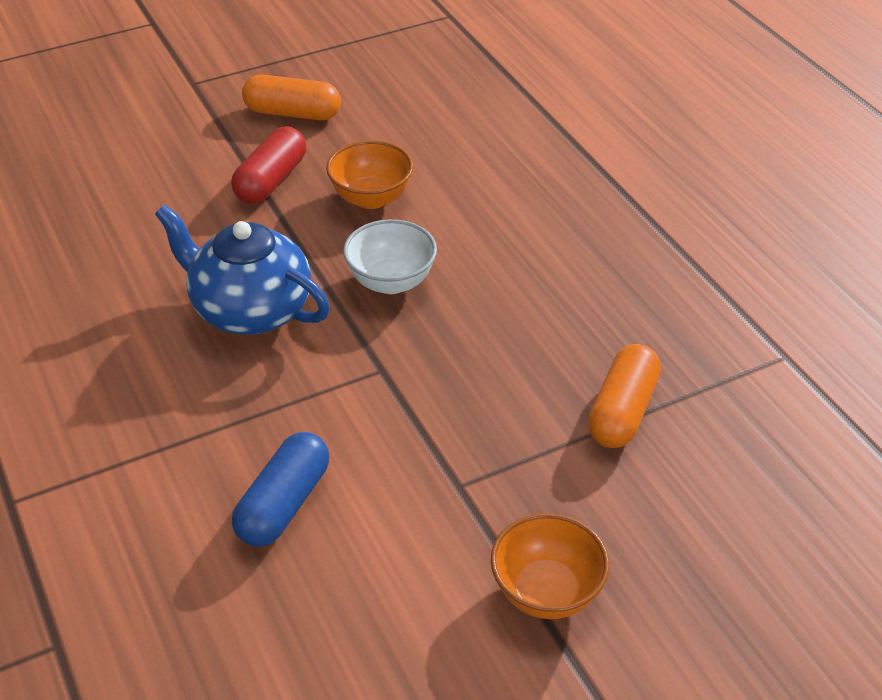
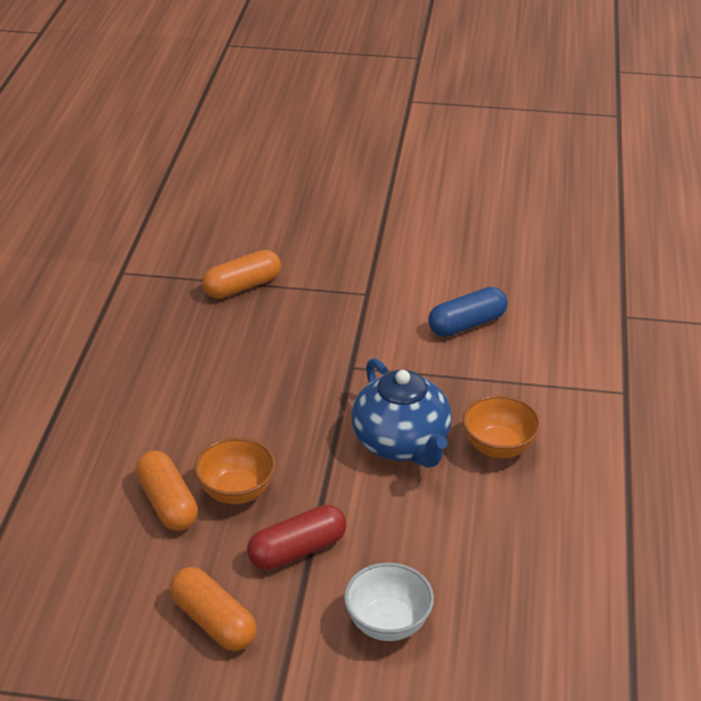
camera: 145 degrees left, 5 degrees down
(391, 282) = (290, 418): white bowl -> white bowl (388, 623)
(421, 165) = (168, 503): none -> orange capsule
(546, 592) = (370, 239): orange bowl -> orange bowl (499, 447)

